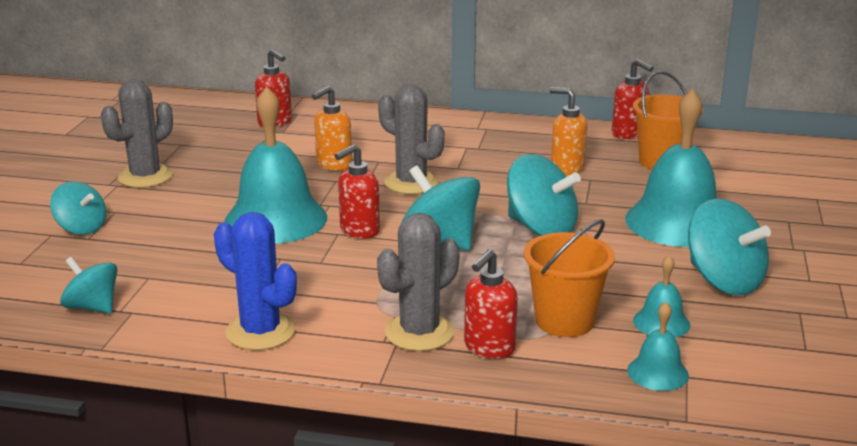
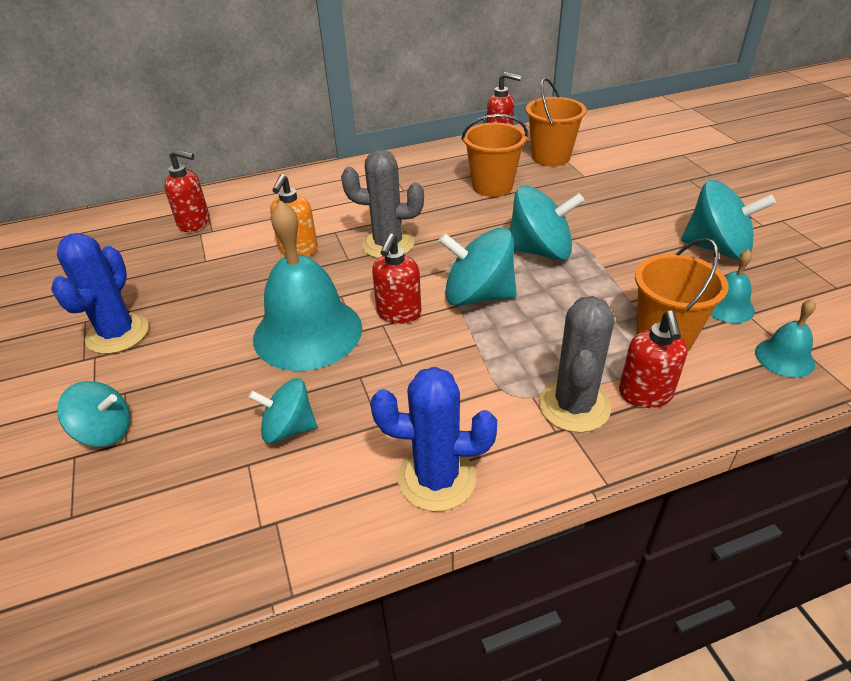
camera: 30 degrees left, 15 degrees up
(92, 307) = (224, 538): turquoise spinning top -> turquoise spinning top (288, 428)
(145, 177) = (118, 334): grey cactus -> blue cactus
(566, 168) = (492, 186): orange soap dispenser -> orange bucket
(677, 222) = (624, 207): turquoise bell -> none

